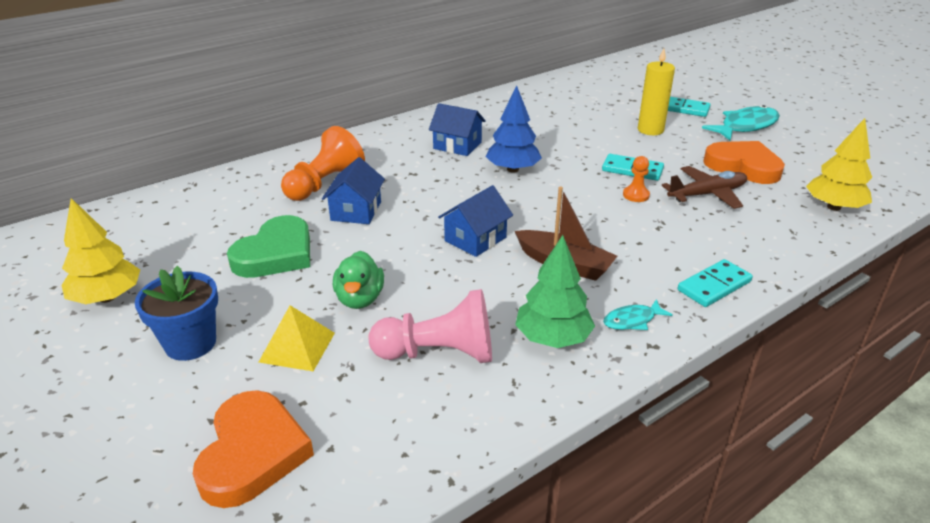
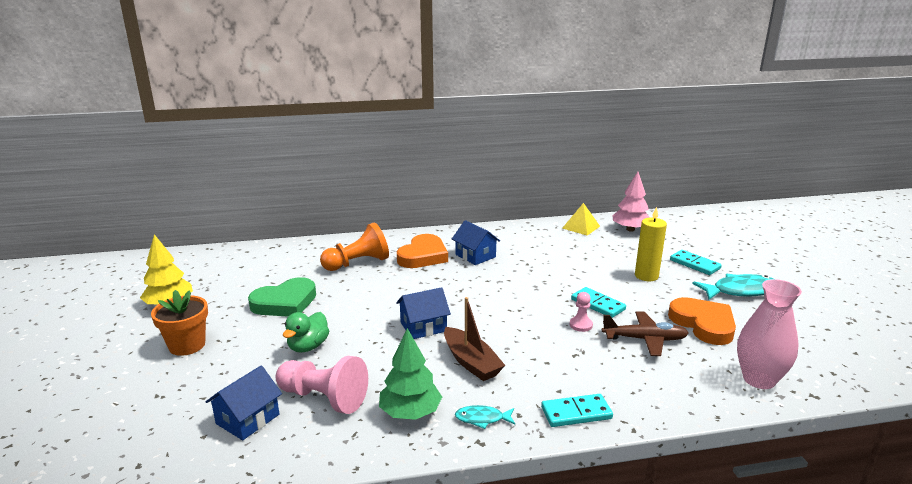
camera: 25 degrees right, 10 degrees down
(190, 343) = (187, 345): blue flower pot -> orange flower pot
(252, 453) = (159, 423): orange heart -> orange heart (423, 256)
(297, 347) = (243, 366): yellow pyramid -> yellow pyramid (581, 227)
(356, 211) = (361, 286): blue house -> blue house (248, 419)
(513, 169) = (500, 282): blue tree -> none
(591, 85) = (630, 229): none -> pink tree
(636, 195) = (581, 325): orange pawn -> pink pawn
(834, 207) = (759, 379): yellow tree -> pink vase

